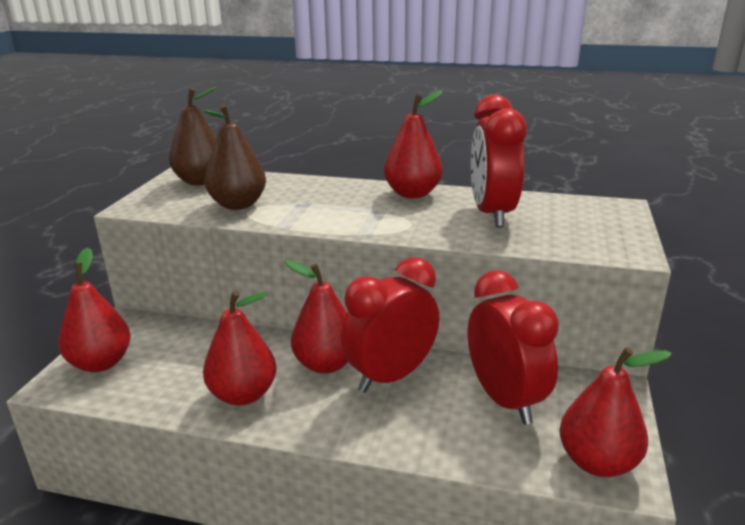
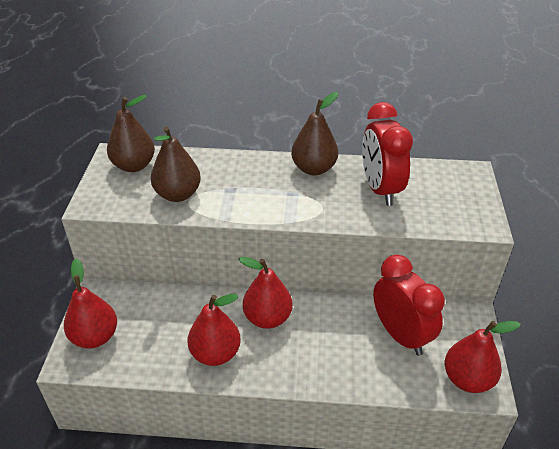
camera: 10 degrees left, 15 degrees up
(391, 376) = (318, 324): red clock -> none
(412, 194) = (314, 169): red pear -> brown pear

